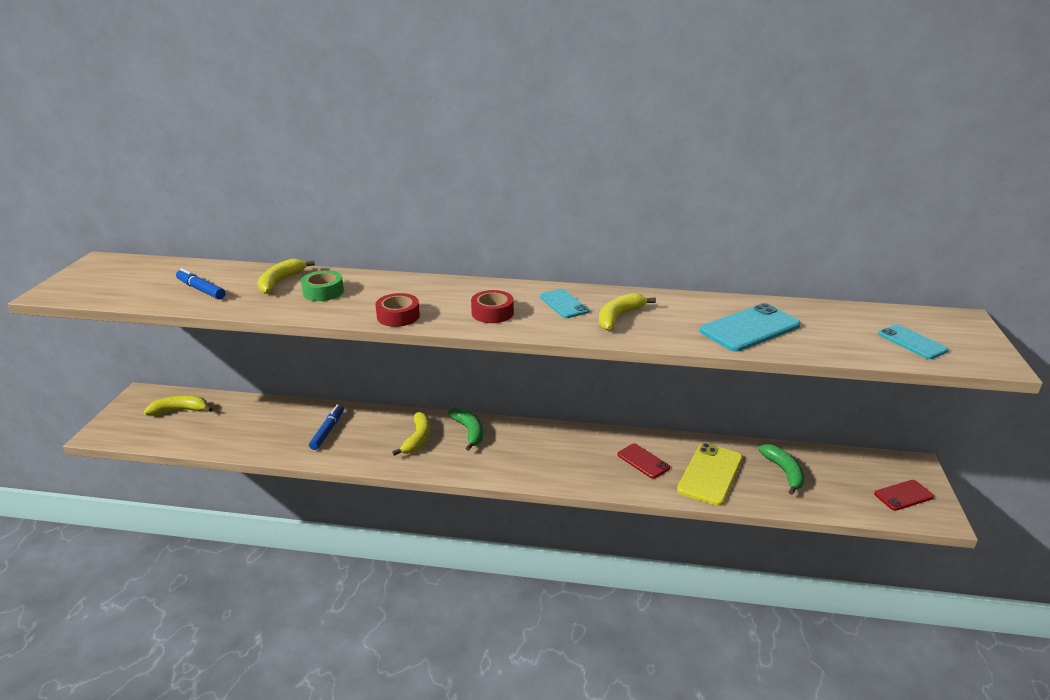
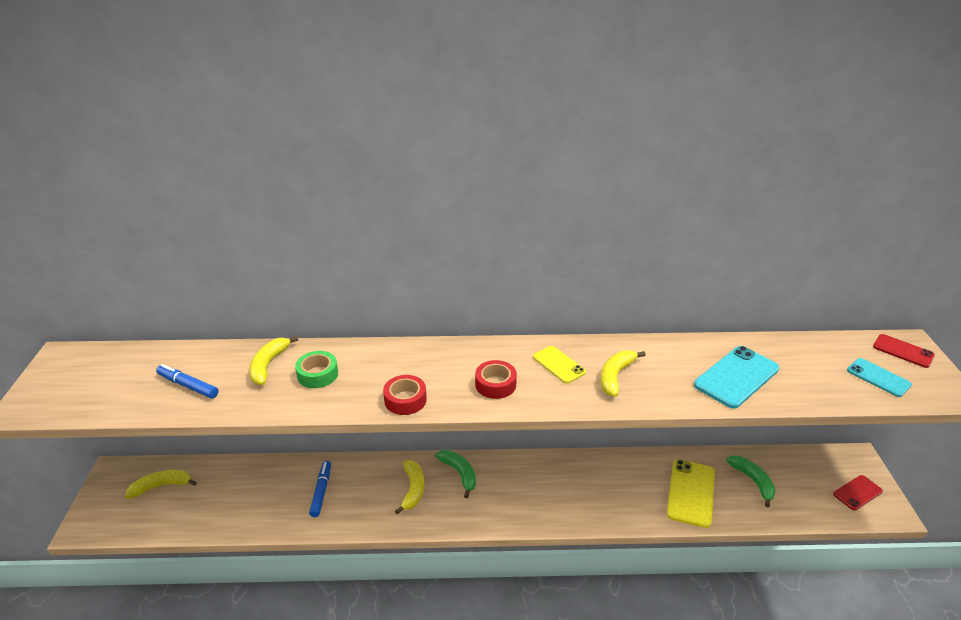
camera: 10 degrees left, 5 degrees up
(564, 304) = (558, 364): turquoise phone -> yellow phone
(643, 461) = (628, 486): red phone -> red phone (903, 351)

